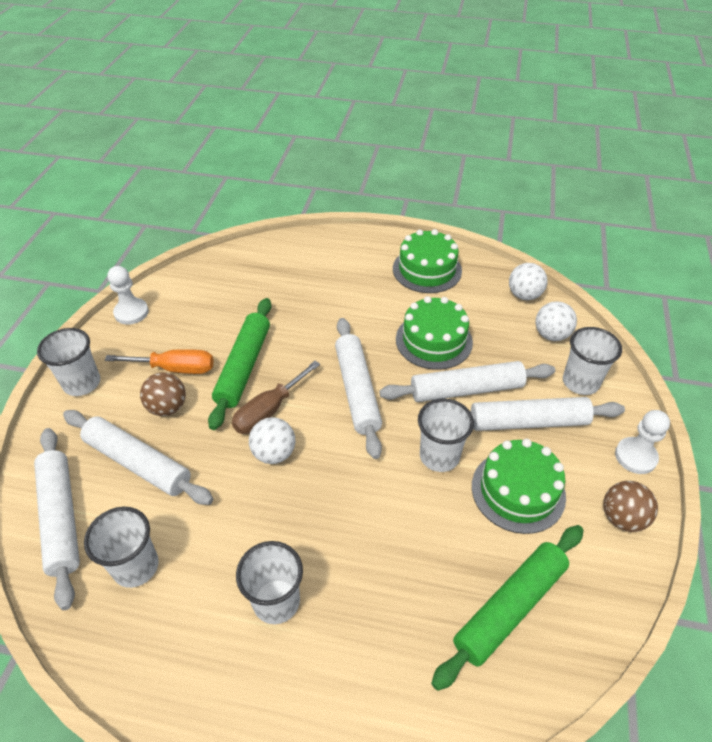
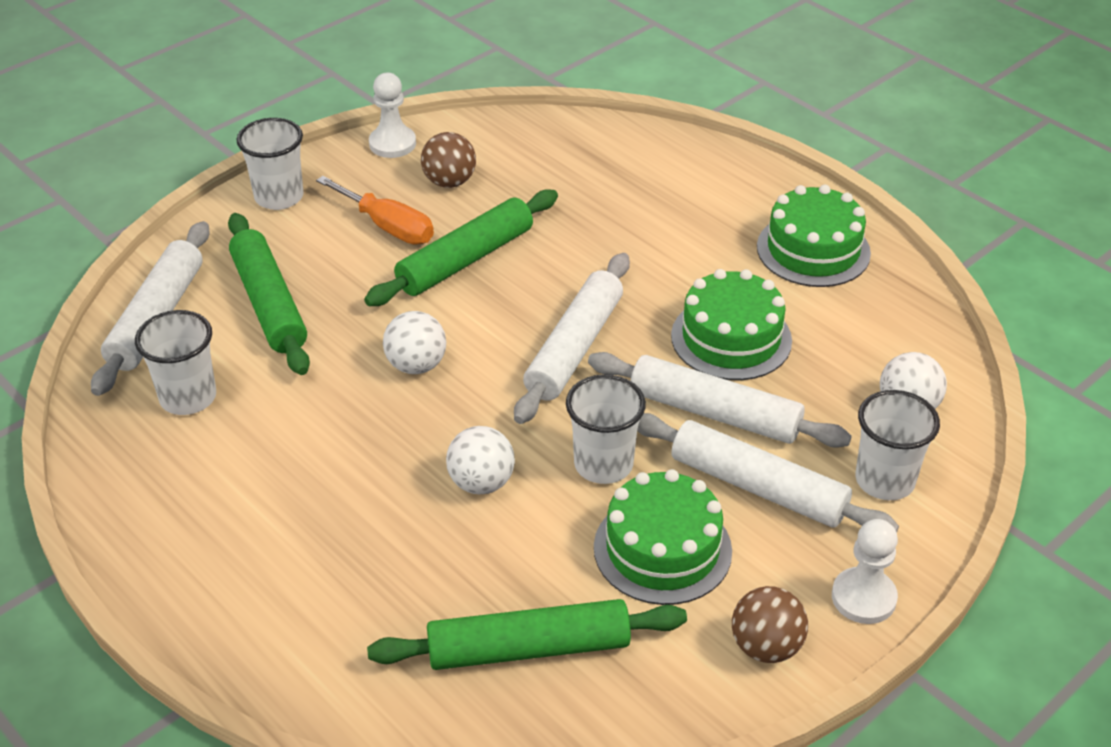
camera: 35 degrees right, 5 degrees down
(138, 463) = (269, 304): white rolling pin -> green rolling pin
(167, 407) = (345, 263): brown ball -> brown ball (449, 182)
(269, 410) = (451, 319): brown screwdriver -> none
(276, 601) = (291, 502): white cup -> none
(524, 295) = (923, 342): white ball -> white ball (481, 483)

